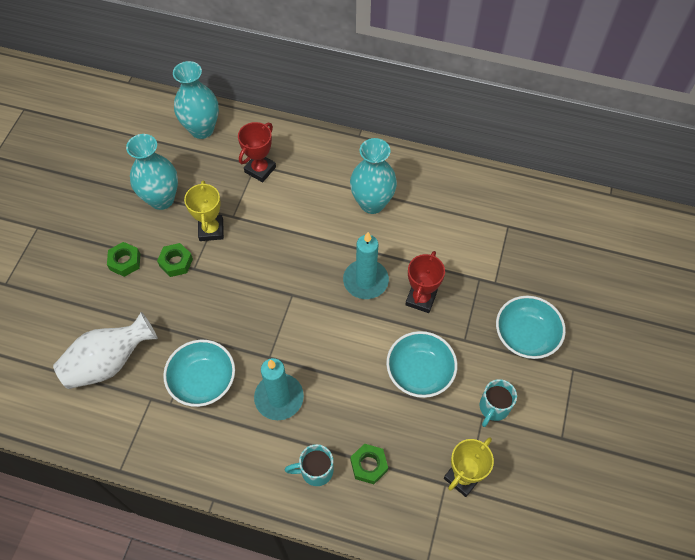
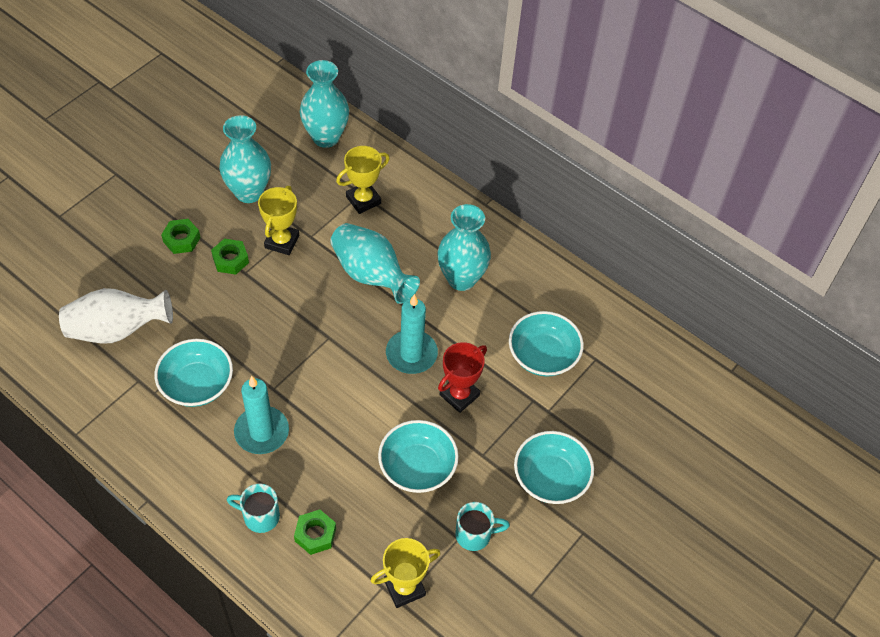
camera: 20 degrees right, 5 degrees down
(260, 169) = (363, 200): red trophy -> yellow trophy
(299, 229) = (371, 275): none -> turquoise vase
(467, 239) = (543, 355): none -> turquoise bowl
(493, 408) = (475, 535): turquoise mug -> turquoise mug turned 150 degrees counterclockwise

